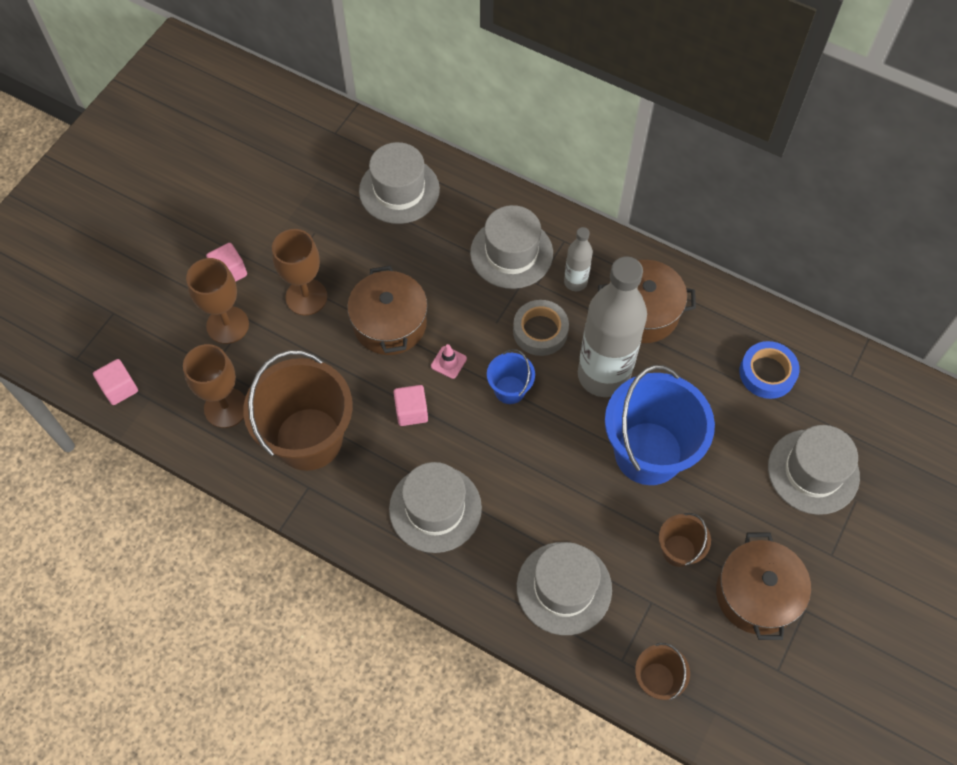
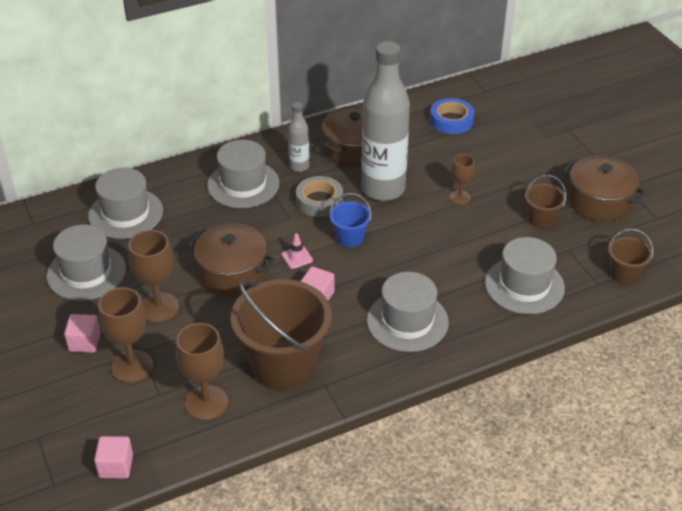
camera: 55 degrees left, 20 degrees down
(648, 453) = (460, 198): blue bucket -> brown goblet
(813, 471) = (536, 137): grey hat -> grey hat (86, 272)

